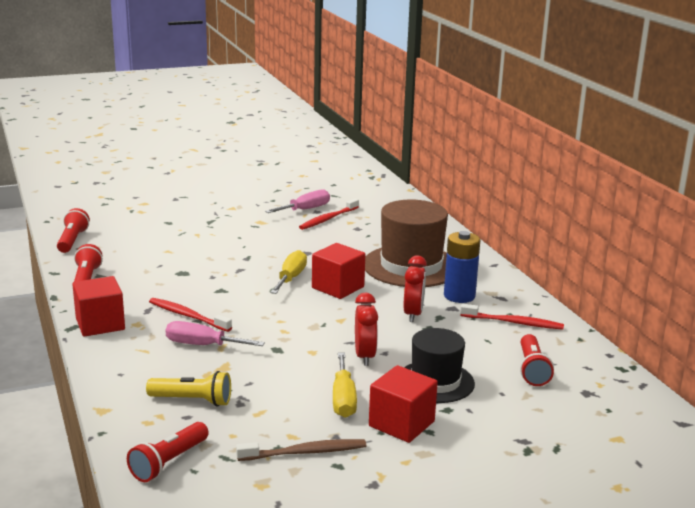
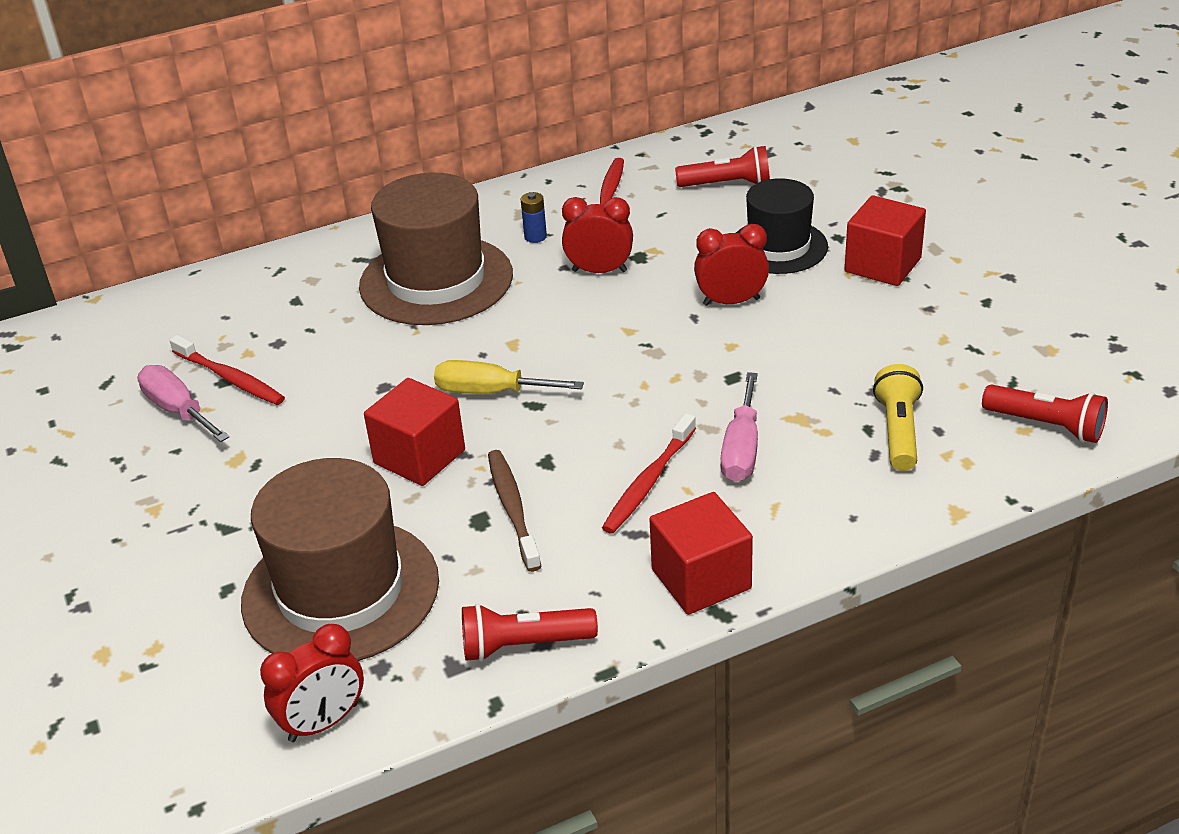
camera: 90 degrees left, 15 degrees up
(72, 240) = (323, 723): red flashlight -> red clock
(151, 243) = (340, 591): none -> brown hat
(305, 452) = (973, 326): brown toothbrush -> brown toothbrush (513, 509)
(338, 287) = (521, 342): red cube -> red cube (419, 457)
(343, 399) = (845, 309): yellow screwdriver -> none
(459, 296) = (535, 237): blue battery -> blue battery, size x0.50

